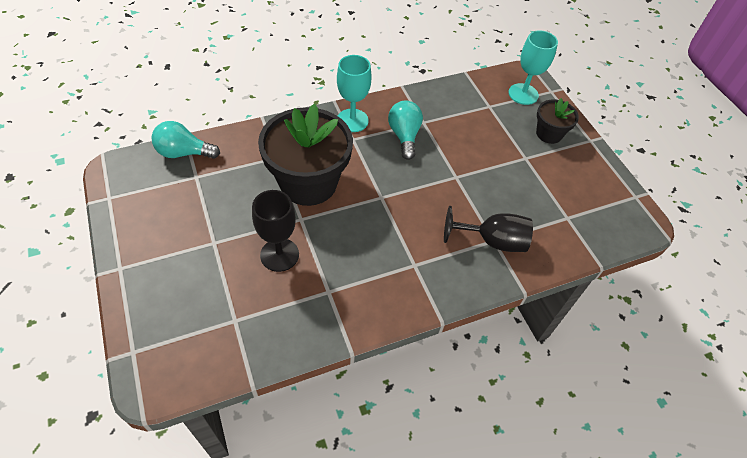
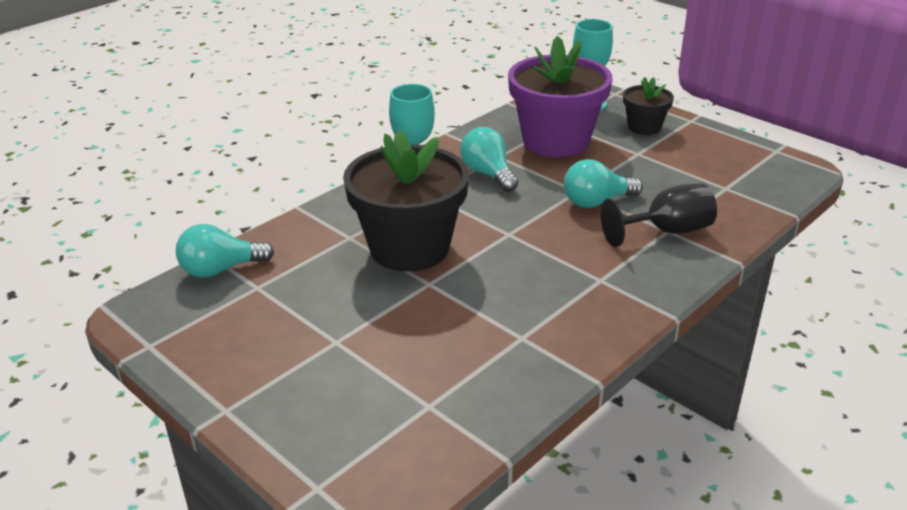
camera: 20 degrees left, 20 degrees down
(279, 255) = (432, 324): black goblet -> none
(461, 193) = (596, 202): none -> turquoise light bulb
(473, 122) = (556, 141): none -> purple flower pot

